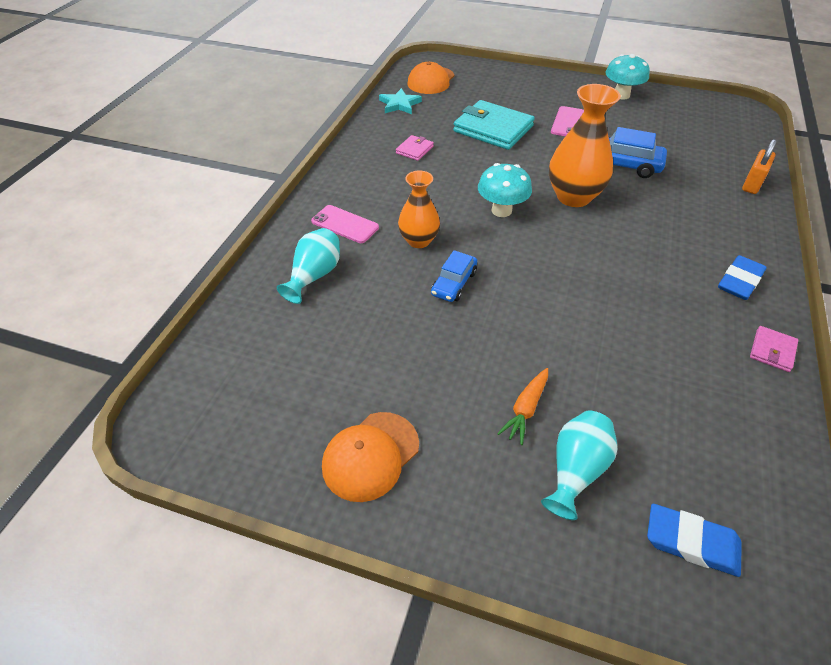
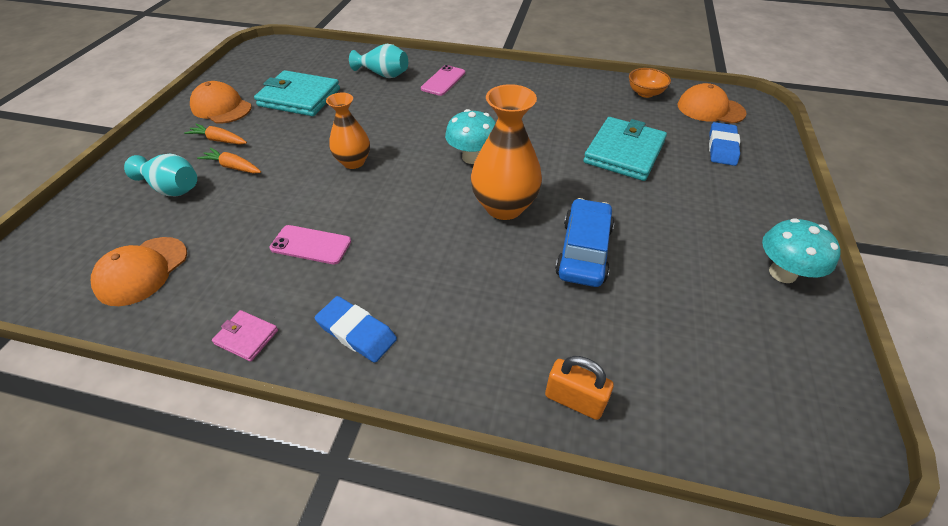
camera: 85 degrees right, 0 degrees up
(358, 359) = (299, 97): none -> turquoise wallet
(399, 104) = (645, 93): turquoise star -> orange bowl
(414, 150) = (562, 106): pink wallet -> none
(418, 240) = (424, 114): orange vase -> orange vase (353, 162)
(454, 283) = (370, 133): blue car -> none
(462, 439) = (219, 140): none -> orange carrot
(567, 122) = (668, 211): pink phone -> pink phone (311, 245)
(691, 542) = (90, 239): blue eraser -> blue eraser (722, 147)
(724, 460) = (142, 271): none -> orange cap

